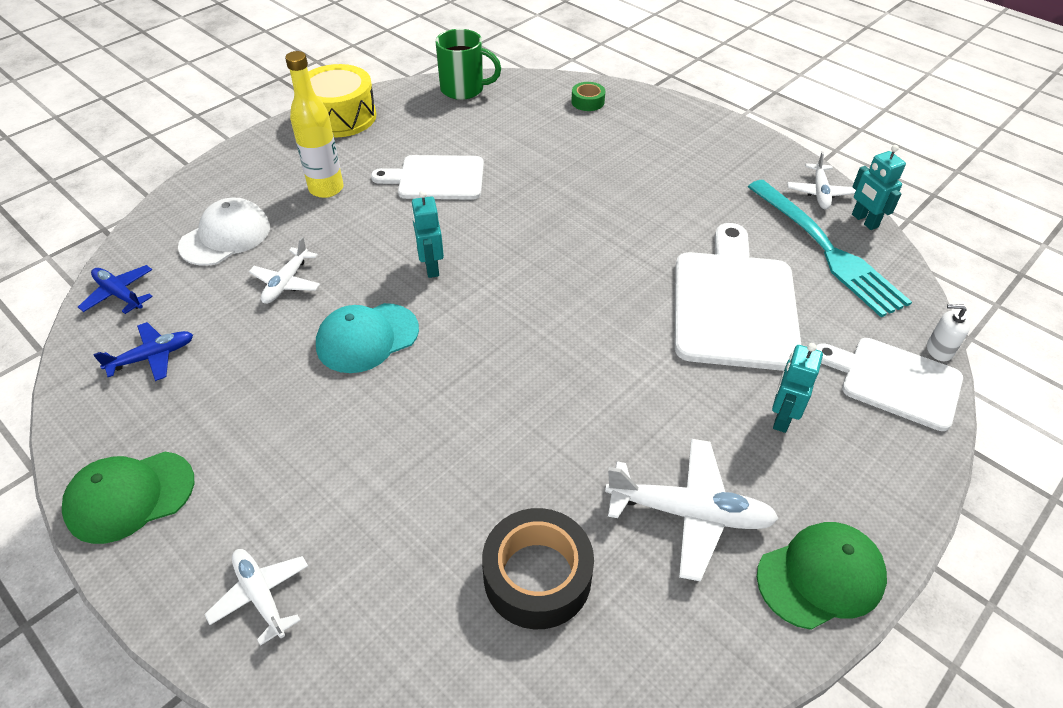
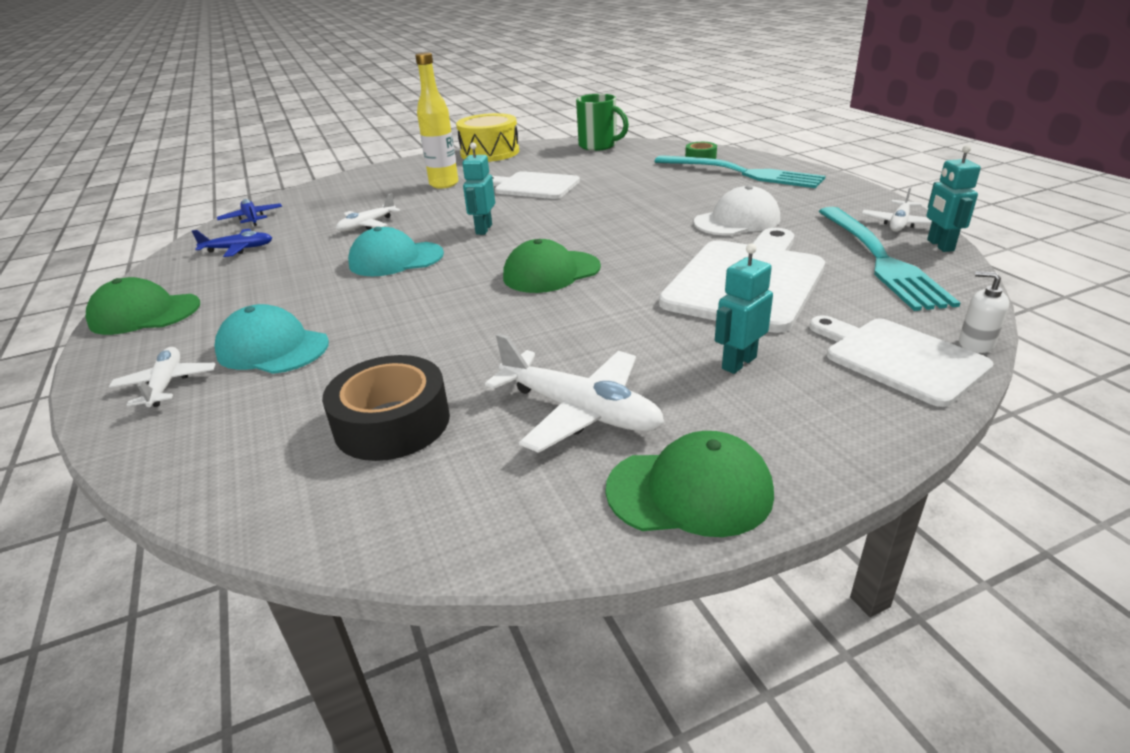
camera: 25 degrees right, 15 degrees down
(225, 236) = (349, 199): white cap -> white cap (737, 221)
(336, 511) = (272, 348): none -> turquoise cap
(548, 326) = (551, 272): none -> green cap
(644, 126) = (742, 173): none -> turquoise fork

